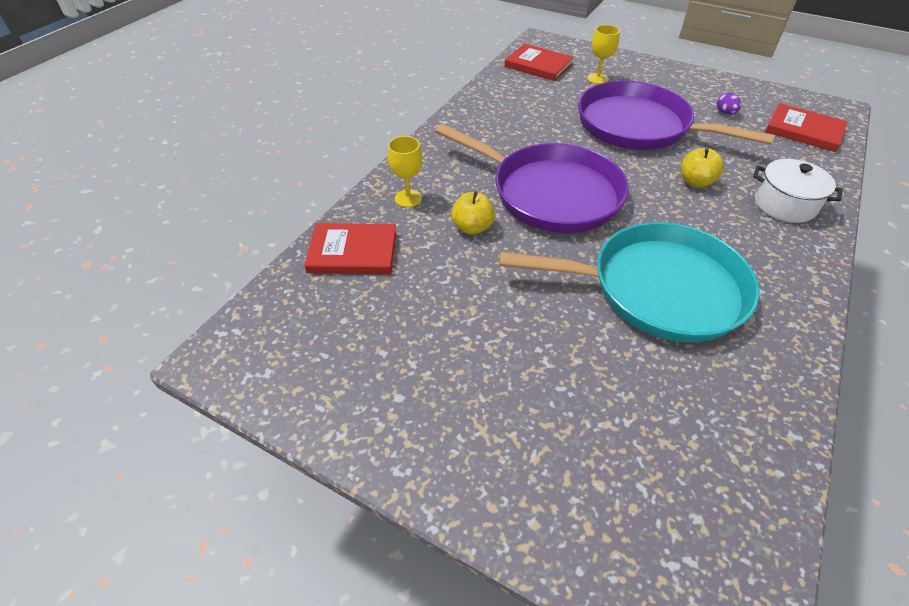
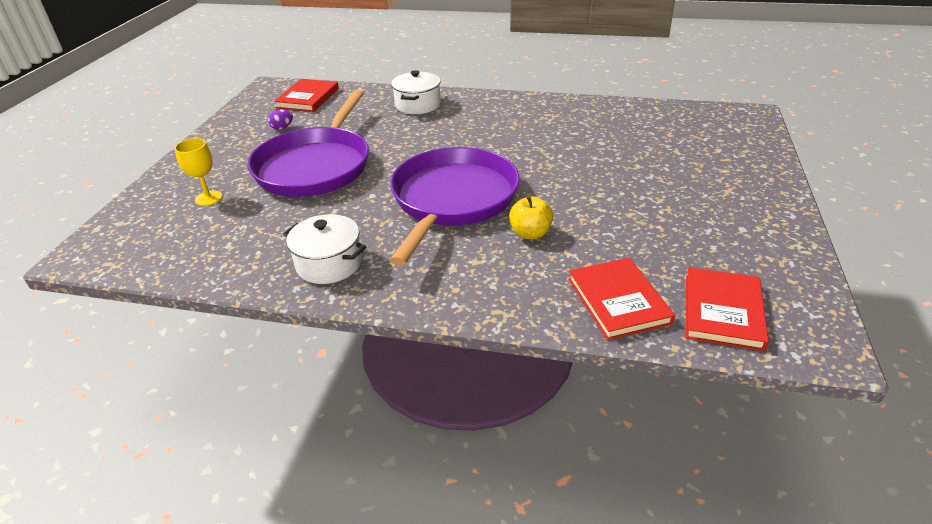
camera: 105 degrees left, 10 degrees down
(408, 198) = (508, 286): yellow goblet -> none
(483, 123) = (329, 264): none -> white pot
(538, 65) = (166, 245): red book -> red book (723, 311)
(658, 289) = (544, 143): turquoise pan -> none
(695, 182) = (402, 136): yellow apple -> none

